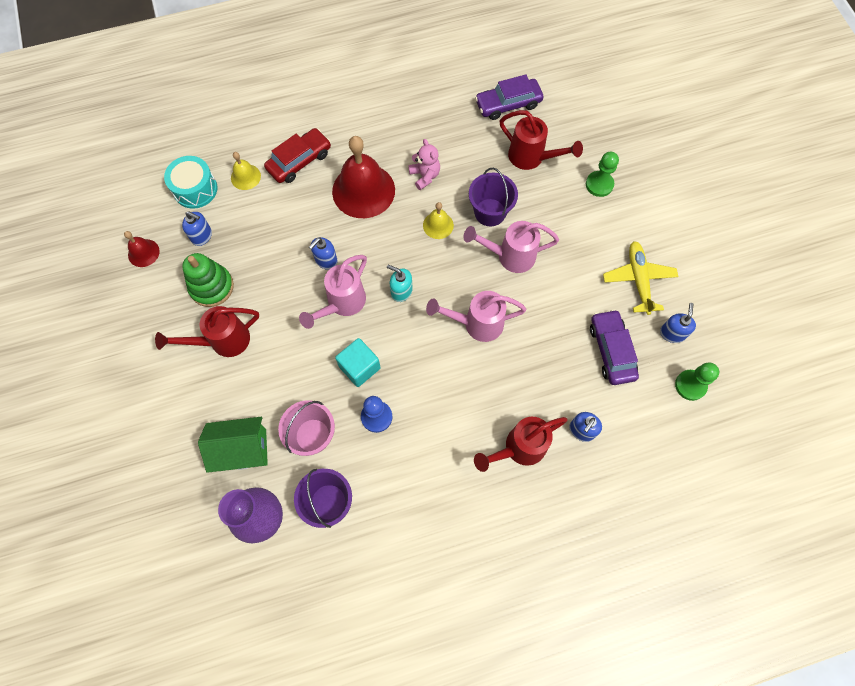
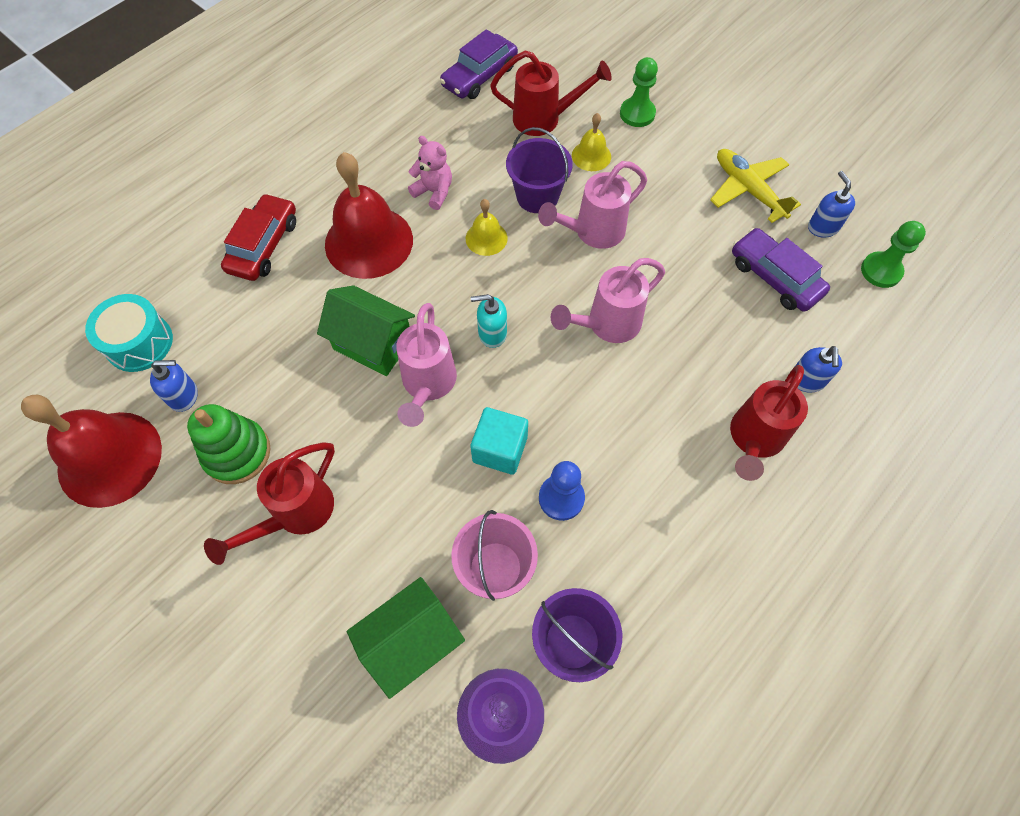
camera: 30 degrees left, 5 degrees down
(143, 253) = (109, 458): red bell -> red bell, size x2.09
(245, 177) = (202, 296): yellow bell -> yellow bell (591, 156)
(326, 260) = (373, 344): blue soap dispenser -> green house

